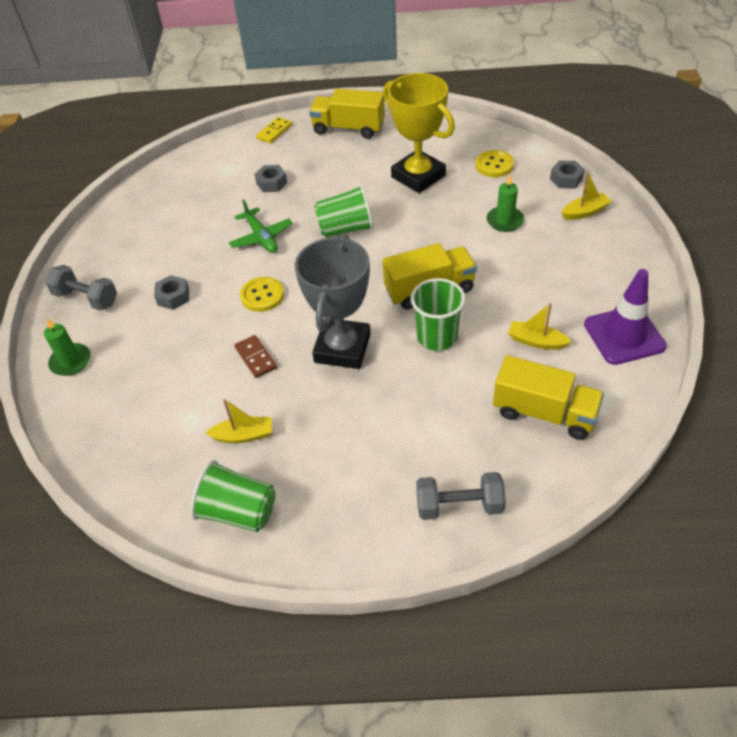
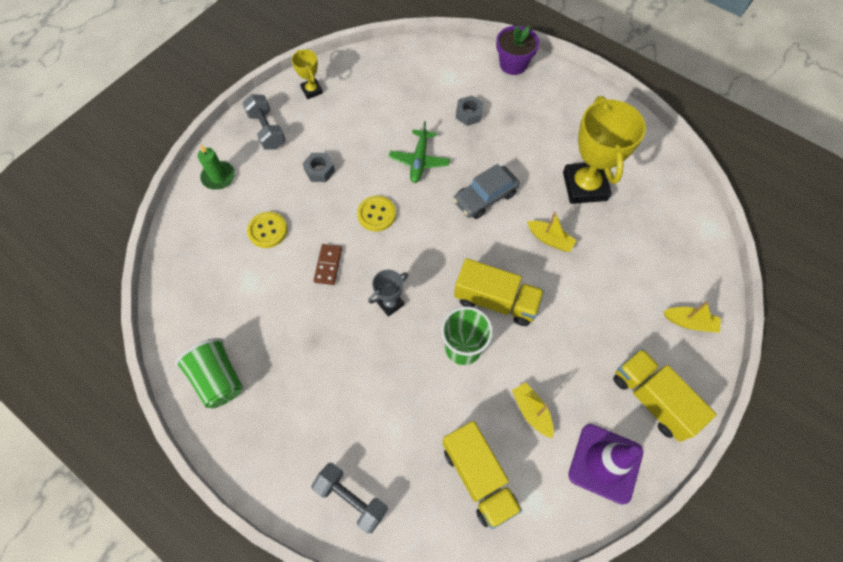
camera: 35 degrees right, 15 degrees up
(102, 245) = (312, 90): none -> yellow trophy
(243, 435) = (269, 322): yellow boat -> yellow boat (550, 239)
(274, 132) = (513, 64): yellow domino -> purple flower pot
(342, 348) = (390, 303): grey trophy -> grey trophy, size x0.48
(346, 229) = (485, 197): green cup -> grey car
(348, 128) = (572, 99): yellow truck -> yellow truck (652, 399)
(494, 165) = (657, 219): yellow button -> yellow button (267, 230)
(505, 221) = (613, 281): green candle -> none
(566, 179) = (706, 277): grey nut -> none

